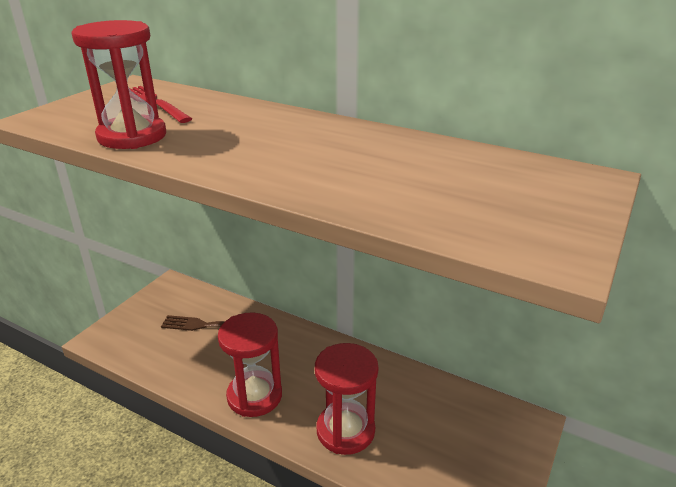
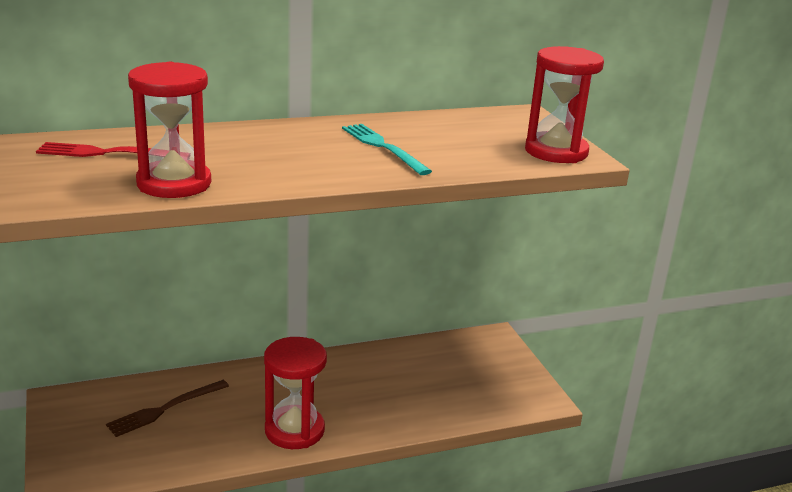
camera: 50 degrees left, 5 degrees down
(345, 431) = (394, 409): red hourglass -> red hourglass (556, 151)
(349, 162) = (383, 147): none -> turquoise fork

